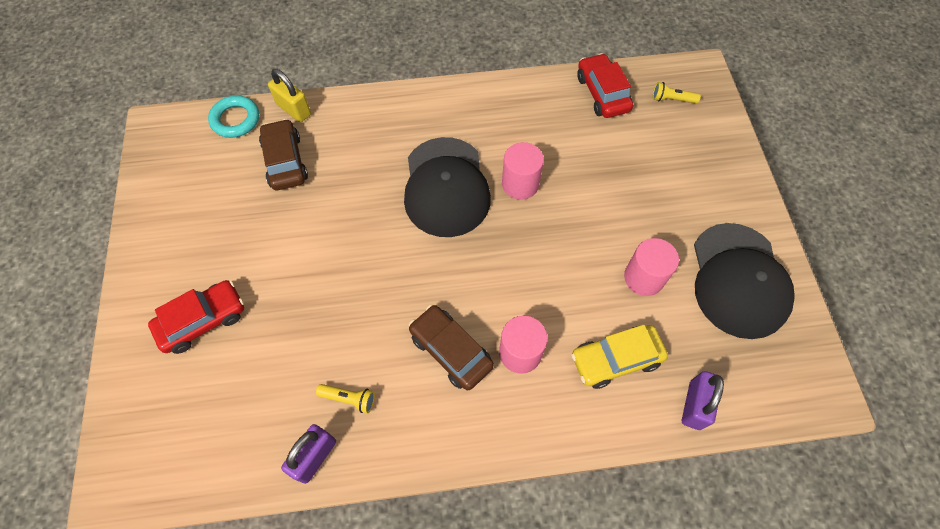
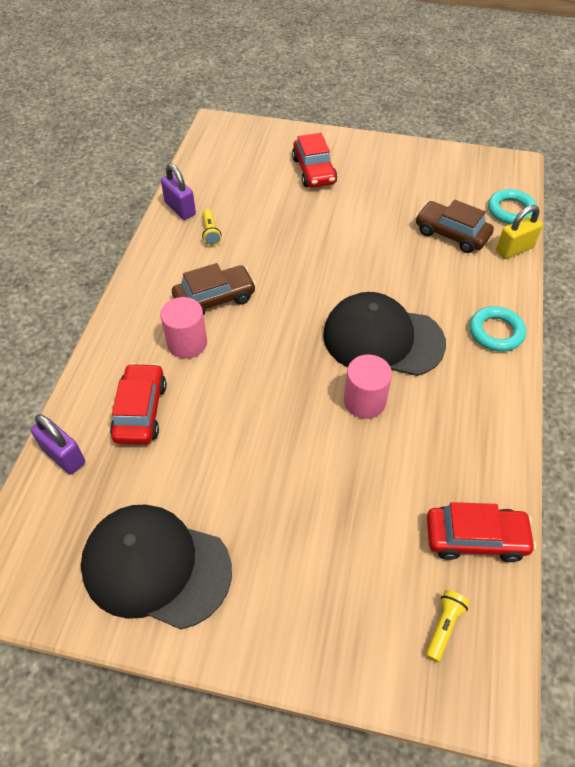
camera: 110 degrees right, 10 degrees down
(285, 161) = (451, 234): brown car -> brown car turned 150 degrees counterclockwise
(349, 399) = (210, 233): yellow flashlight -> yellow flashlight turned 45 degrees counterclockwise
(405, 108) = (496, 332): none -> turquoise ring
(616, 359) = (140, 411): yellow car -> red car
(644, 277) = (206, 471): pink cylinder -> none

